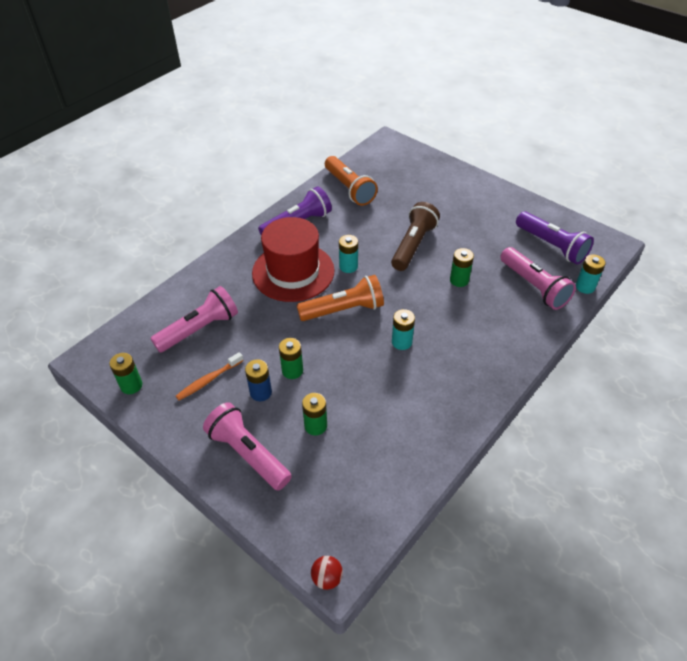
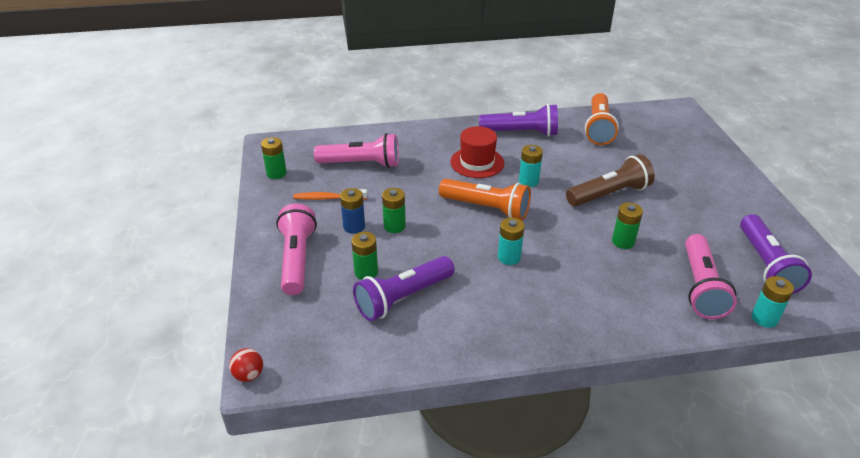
camera: 40 degrees right, 10 degrees down
(293, 272) = (477, 162): red hat -> red hat, size x0.63
(366, 427) = (403, 298): none -> purple flashlight

